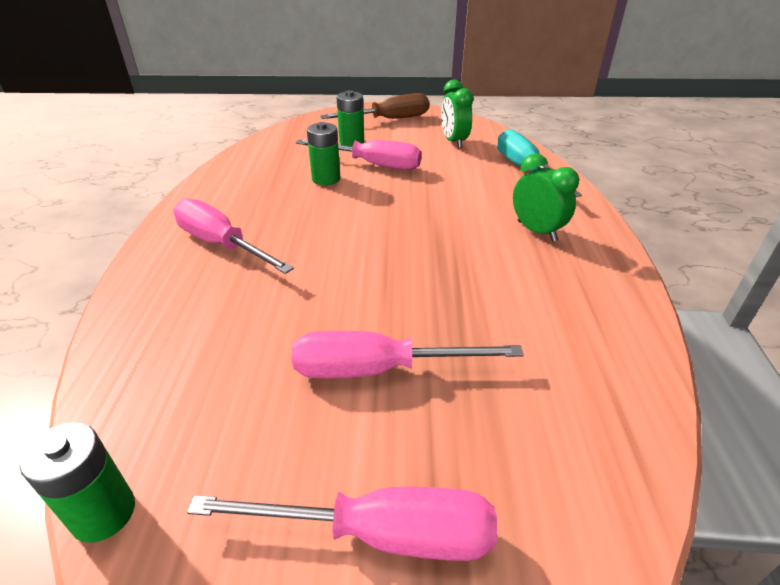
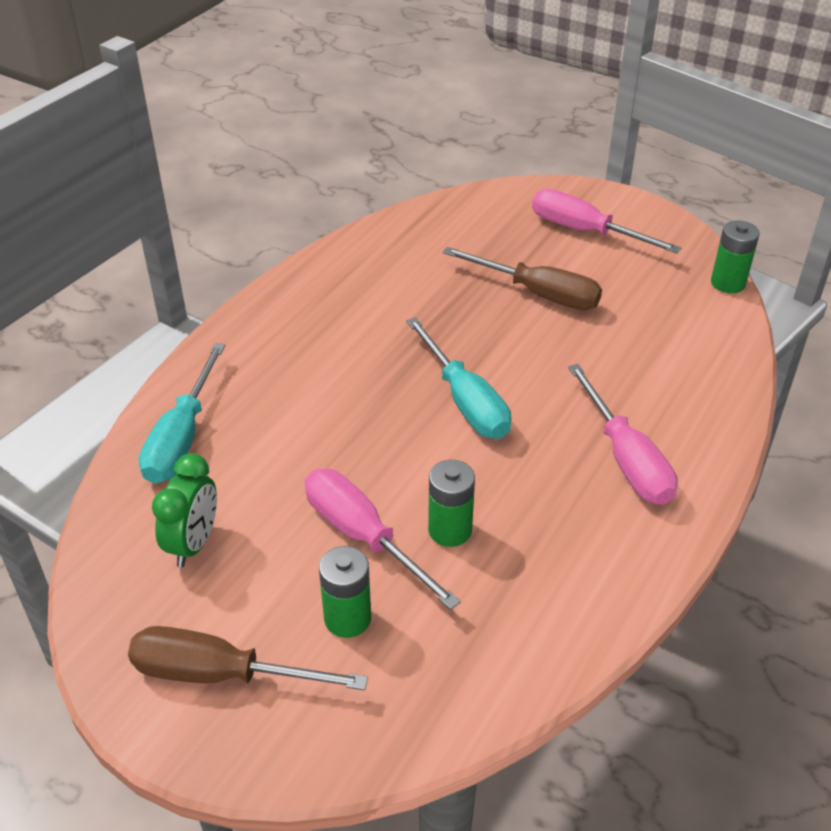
camera: 150 degrees left, 5 degrees up
(372, 241) = (465, 400): none -> turquoise screwdriver
(379, 369) = (538, 293): pink screwdriver -> brown screwdriver
(536, 231) = (294, 350): green clock -> none

